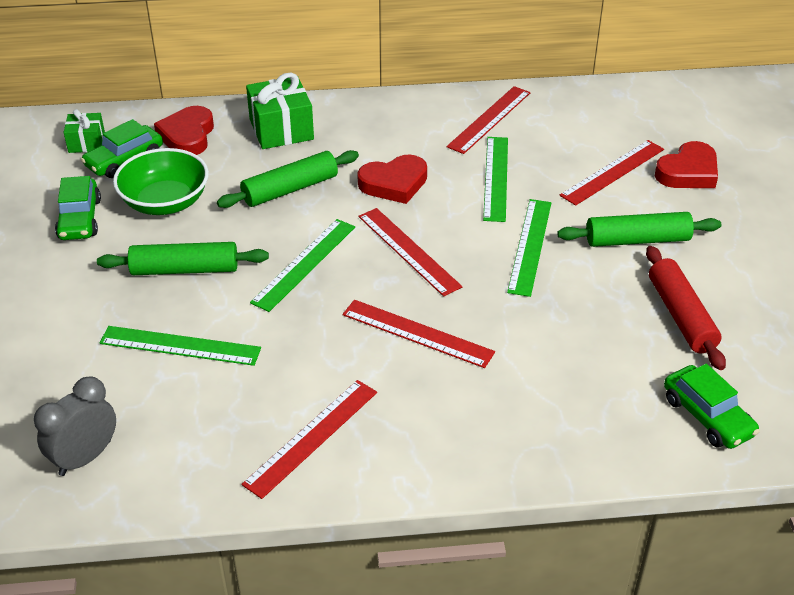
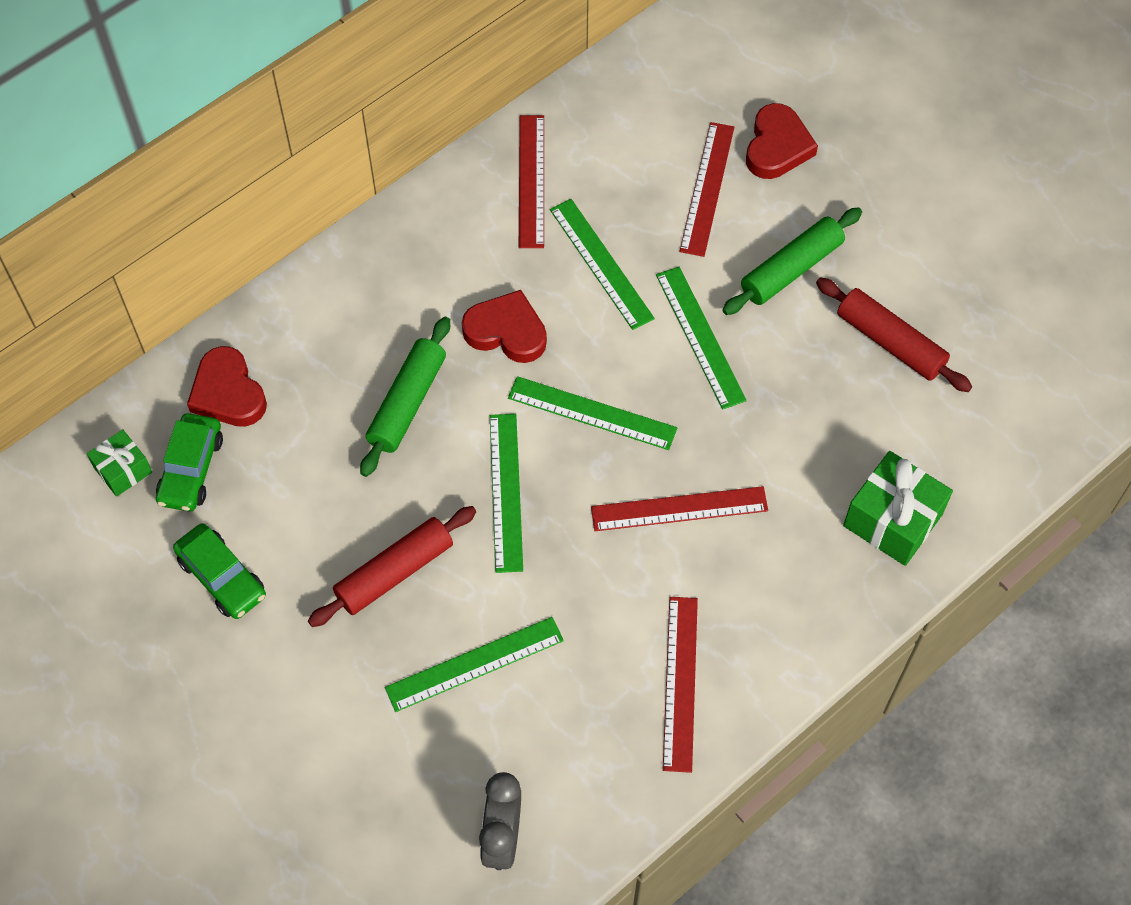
camera: 35 degrees left, 20 degrees up
(165, 202) = (292, 499): green bowl -> none
(185, 269) = (394, 572): green rolling pin -> red rolling pin
(281, 129) = (323, 323): green gift -> green gift (893, 520)
(394, 183) = (506, 331): red heart -> red heart turned 105 degrees counterclockwise
(408, 251) = (592, 413): red ruler -> green ruler
(707, 416) = (983, 445): green car -> none

